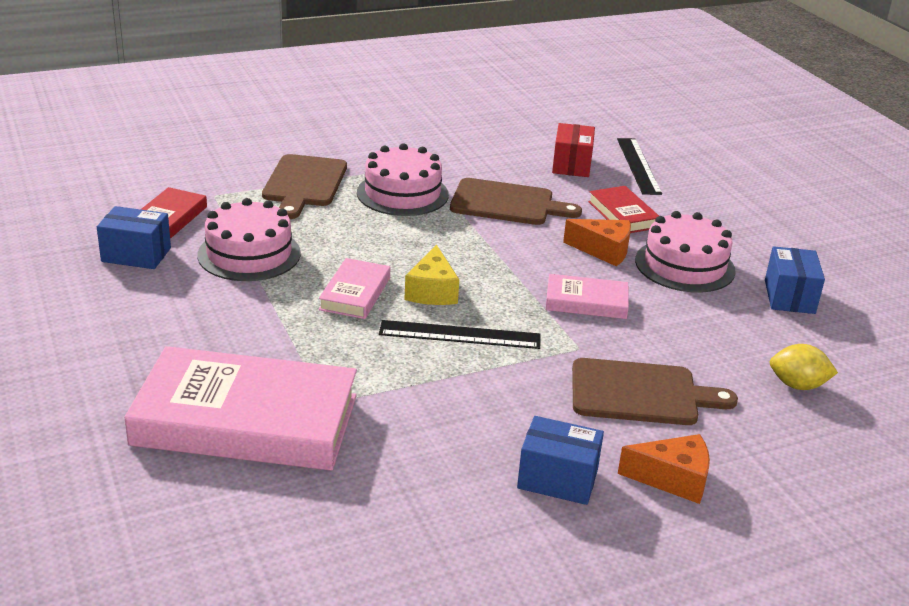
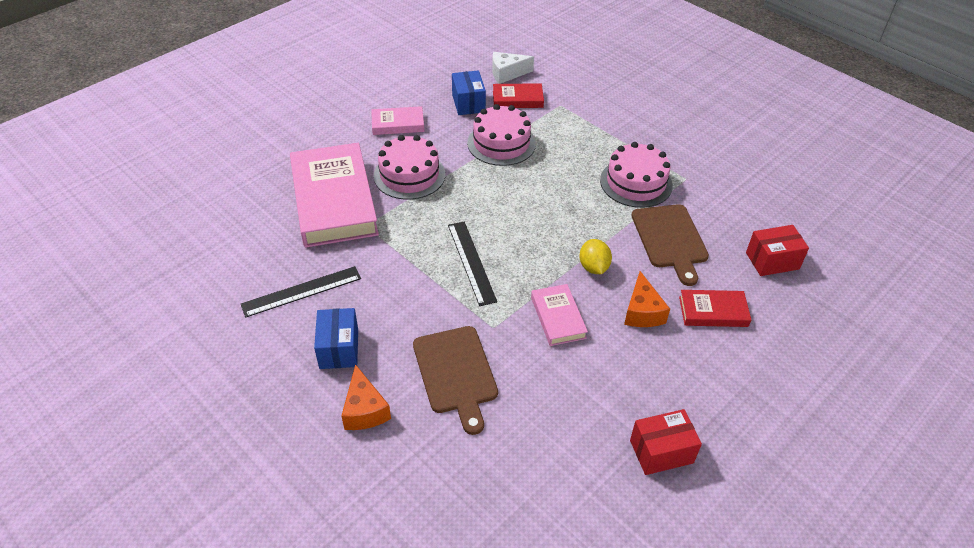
camera: 70 degrees right, 15 degrees up
(103, 210) = (507, 73): none -> white cheese
(304, 183) = (608, 135): brown cutting board -> none
(355, 293) = (488, 201): pink book -> pink book (398, 124)
(432, 291) = (515, 234): yellow cheese -> none
(623, 214) = (713, 311): red book -> red book turned 45 degrees clockwise
(638, 165) = (815, 304): black ruler -> black ruler (301, 291)
(684, 265) = (659, 368): pink cake -> pink cake (409, 175)
(789, 297) = (661, 451): blue box -> red box
(797, 385) = (522, 473): yellow lemon -> yellow lemon (593, 267)

